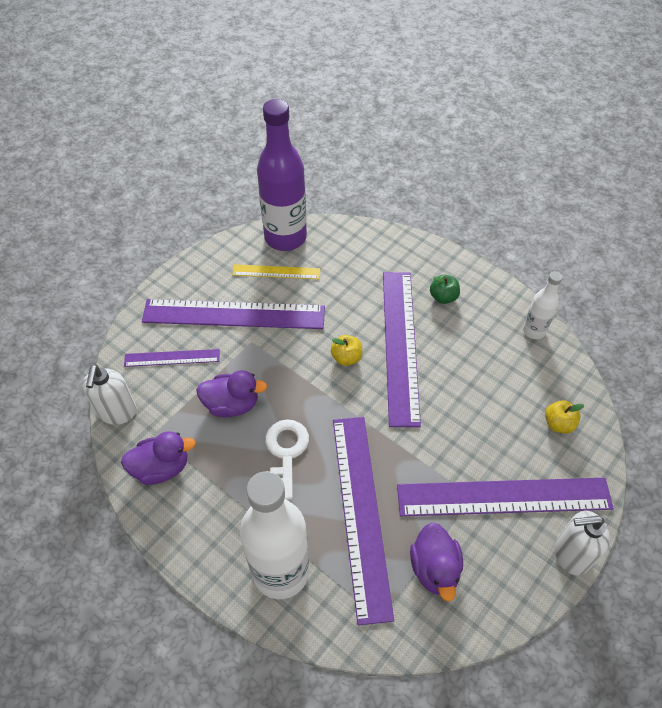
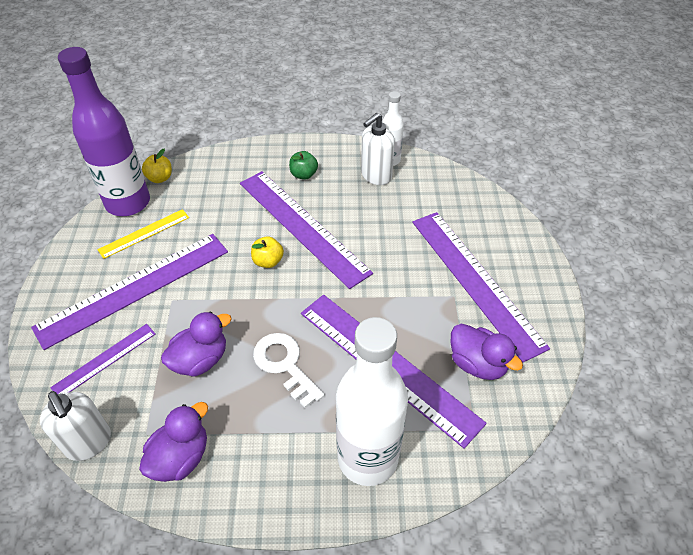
camera: 40 degrees left, 5 degrees down
(503, 497) = (475, 281): purple ruler -> purple ruler turned 75 degrees counterclockwise
(558, 424) = (463, 210): yellow apple -> yellow apple (160, 178)
(571, 554) = (552, 287): white soap dispenser -> white soap dispenser (376, 176)

